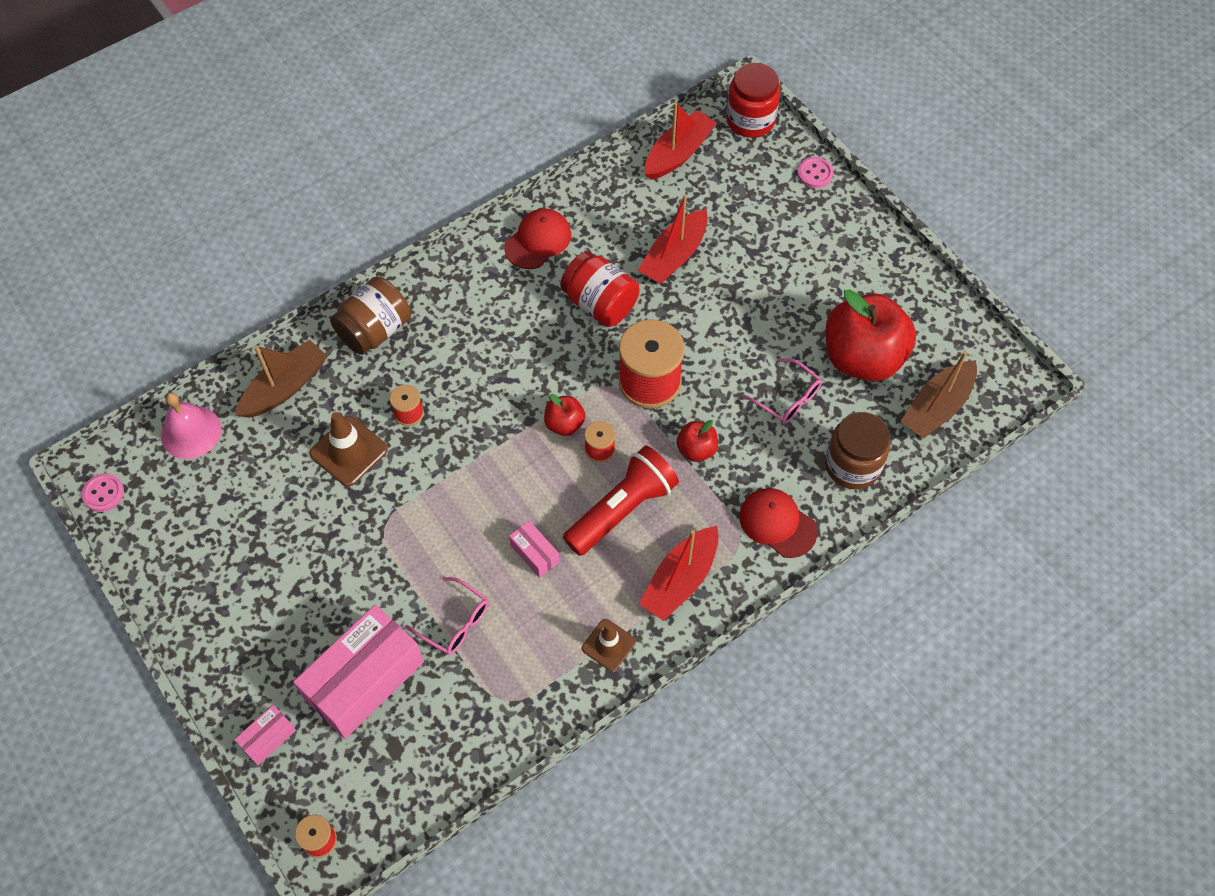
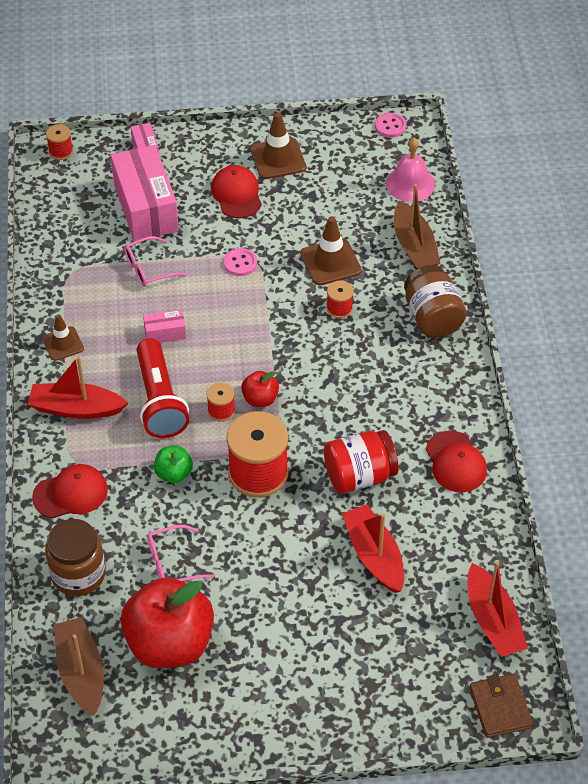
camera: 120 degrees right, 10 degrees down
(213, 582) = (278, 159): none -> brown traffic cone
(293, 595) = (236, 194): none -> red cap
(680, 580) = (76, 408): red boat -> red boat turned 60 degrees counterclockwise
(696, 449) = (173, 473): red apple -> green apple
(750, 120) = (500, 707): red jar -> brown wallet
(815, 173) = (397, 727): pink button -> pink button (240, 263)

